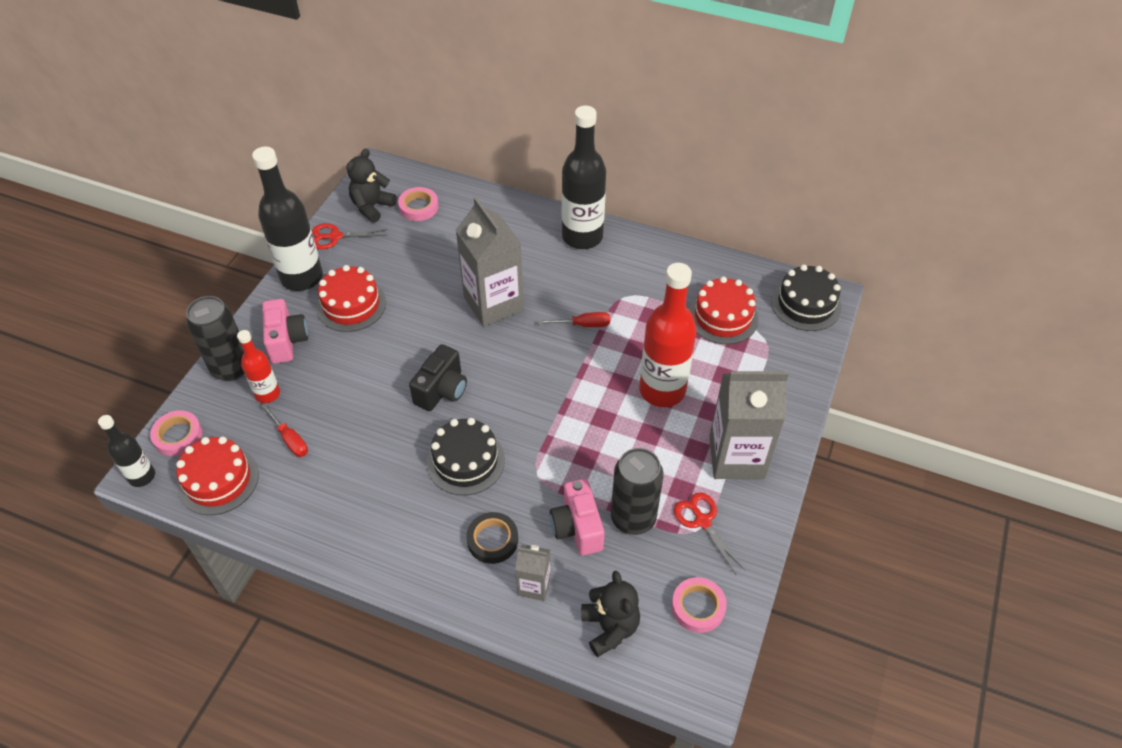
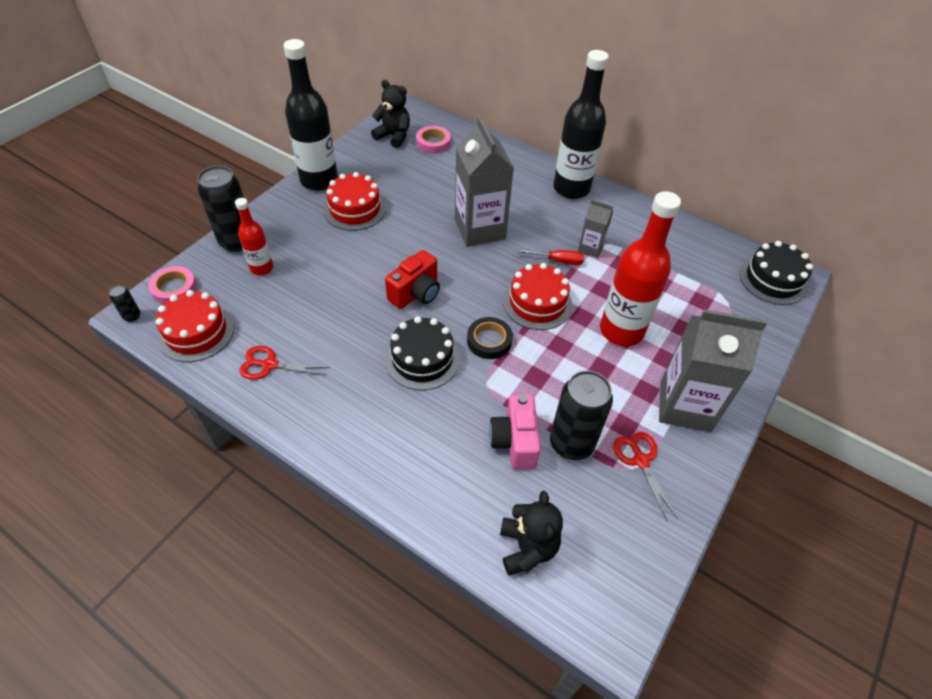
camera: 10 degrees right, 0 degrees up
(142, 476) = (132, 316): black bottle -> black can
(287, 341) = (291, 228): pink camera -> none
(290, 439) = (269, 309): red screwdriver -> none
(335, 236) = (356, 154): red scissors -> red scissors (269, 365)
(372, 207) = (393, 136): black teddy bear -> black teddy bear turned 75 degrees clockwise
(442, 390) = (416, 293): black camera -> red camera
(492, 540) = (430, 436): black tape -> black tape (489, 341)
(534, 585) = (460, 488): grey carton -> grey carton (590, 248)
(698, 607) = (622, 546): pink tape -> none
(723, 317) = (690, 277): red cake -> red cake (537, 303)

